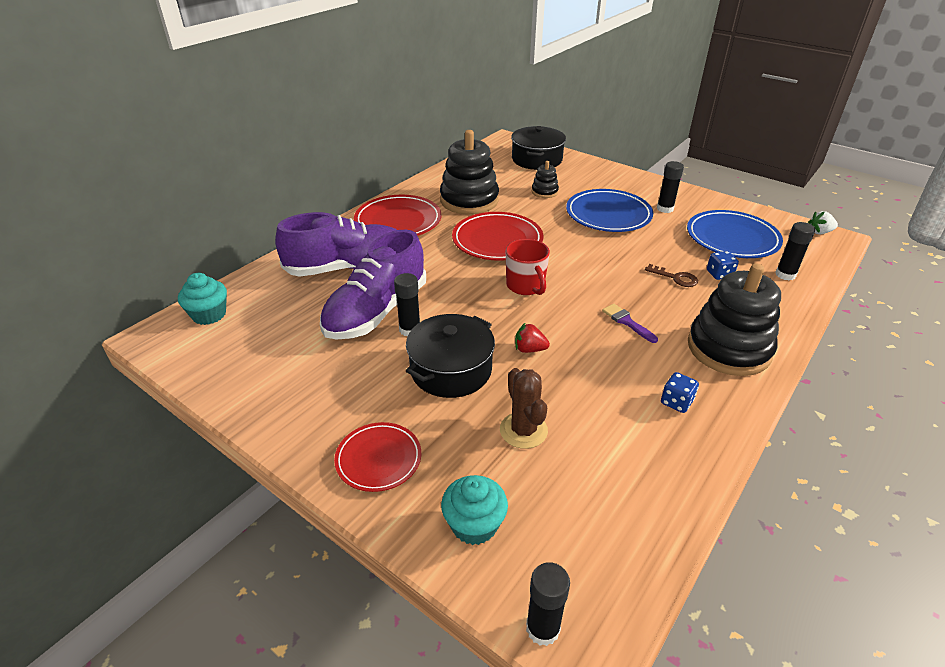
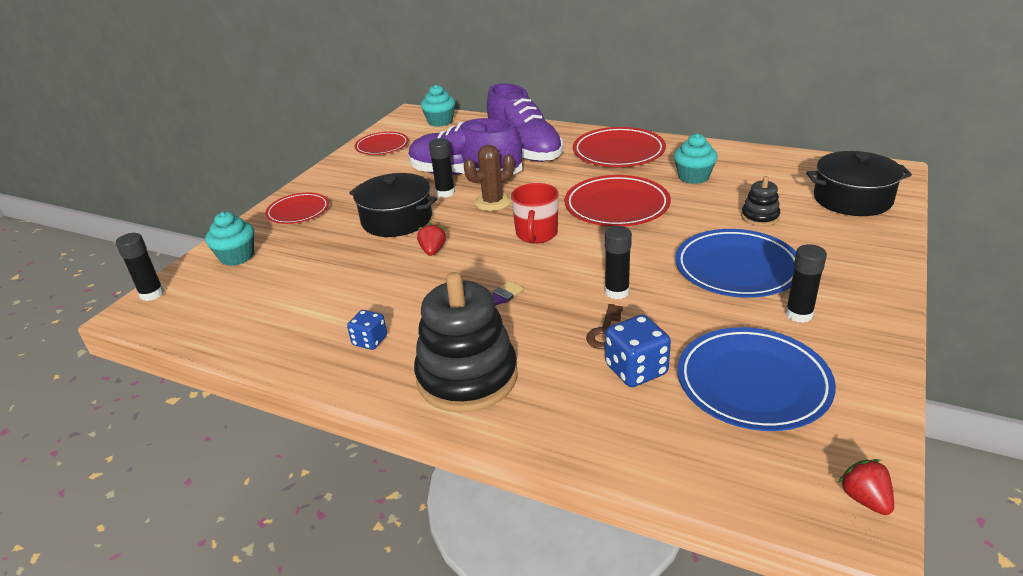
camera: 80 degrees right, 5 degrees down
(238, 370) = (382, 146): none -> red plate
(469, 200) = (693, 177): black stacking toy -> turquoise cupcake
(523, 430) = (328, 262): brown cactus -> brown cactus (492, 202)
(526, 286) = (536, 234): red mug -> red mug turned 45 degrees counterclockwise
(719, 274) = (636, 370): blue dice -> blue dice, size x1.58
(785, 275) = (673, 439): black glue stick -> black glue stick (617, 292)
(819, 232) = (865, 499): white strawberry -> red strawberry

